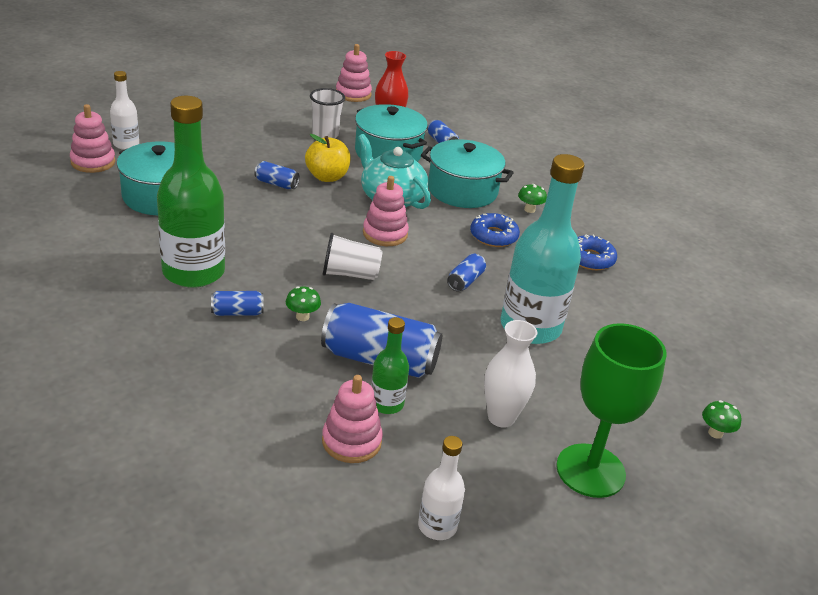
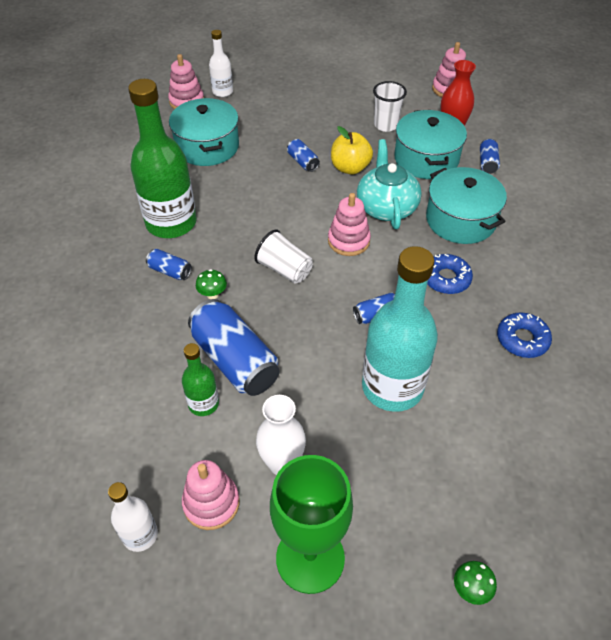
camera: 40 degrees right, 15 degrees up
(351, 441) = (148, 424): pink stacking toy -> pink stacking toy (211, 503)
(529, 210) = (509, 263): green mushroom -> none

